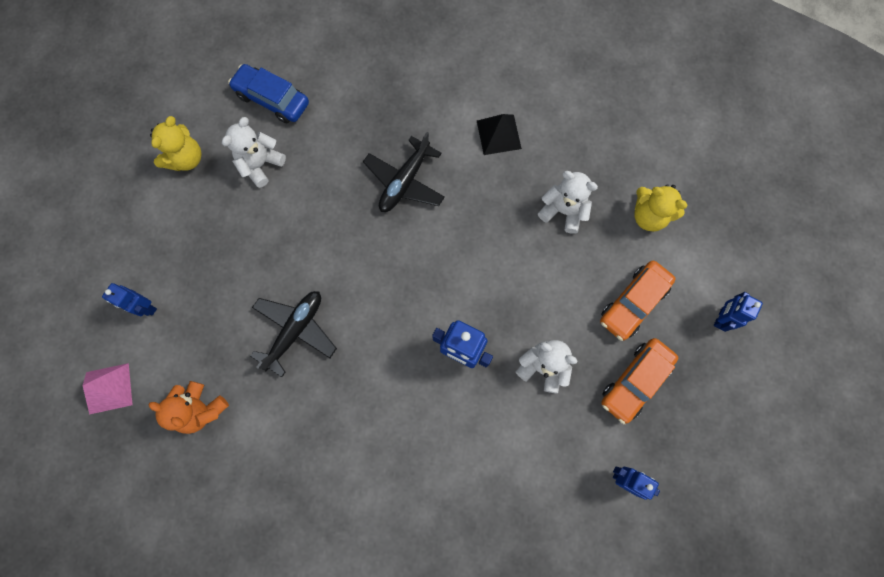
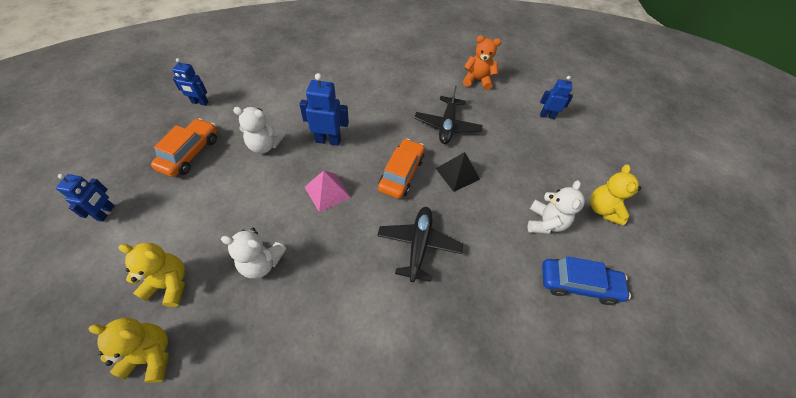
camera: 155 degrees right, 20 degrees down
(109, 388) = (533, 78): pink pyramid -> pink pyramid (327, 192)
(498, 134) = (344, 323): black pyramid -> black pyramid (457, 173)
(633, 303) = (190, 204): orange car -> orange car (401, 174)
(659, 159) = (151, 355): none -> yellow teddy bear

